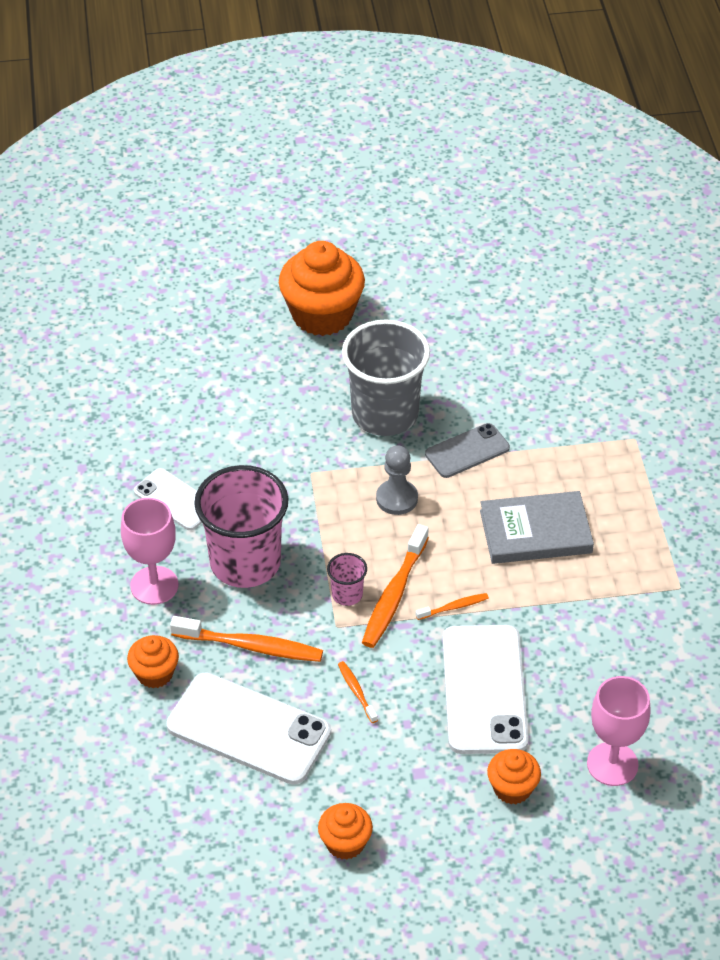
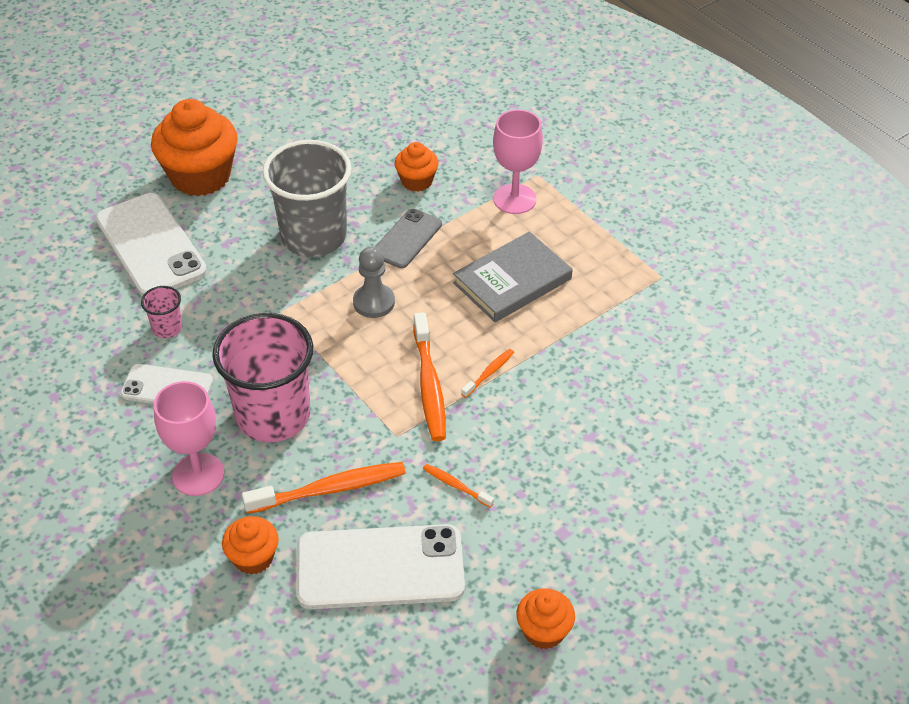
camera: 30 degrees left, 0 degrees up
(347, 594) = (387, 403): pink cup -> pink cup (167, 328)
(484, 690) = (566, 432): white phone -> white phone (151, 246)
(512, 788) = (652, 507): orange cupcake -> orange cupcake (416, 181)
(612, 764) = (718, 446): pink goblet -> pink goblet (514, 199)

